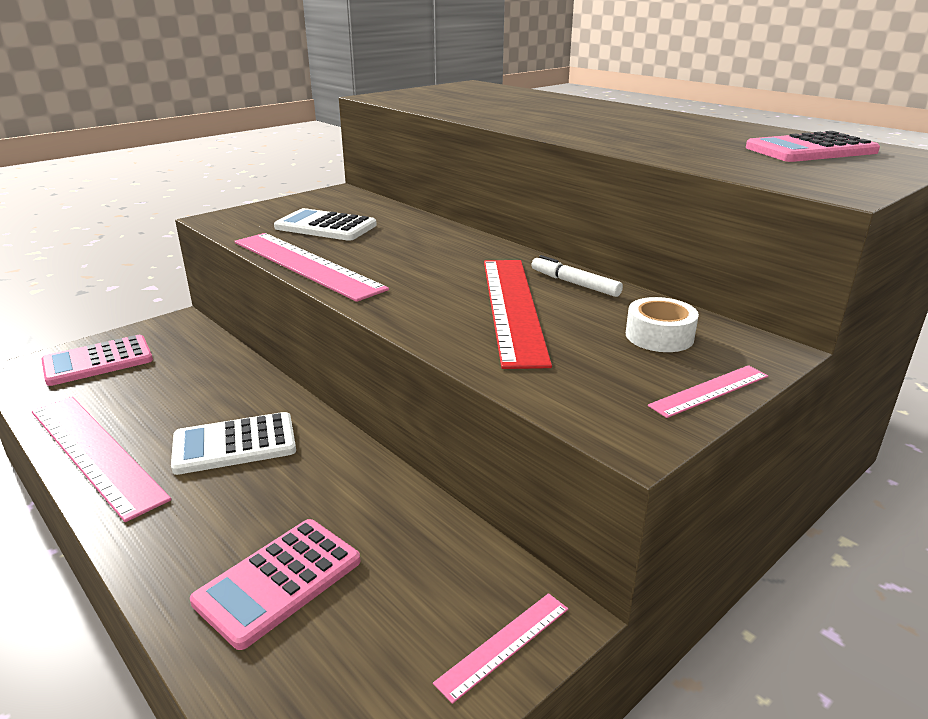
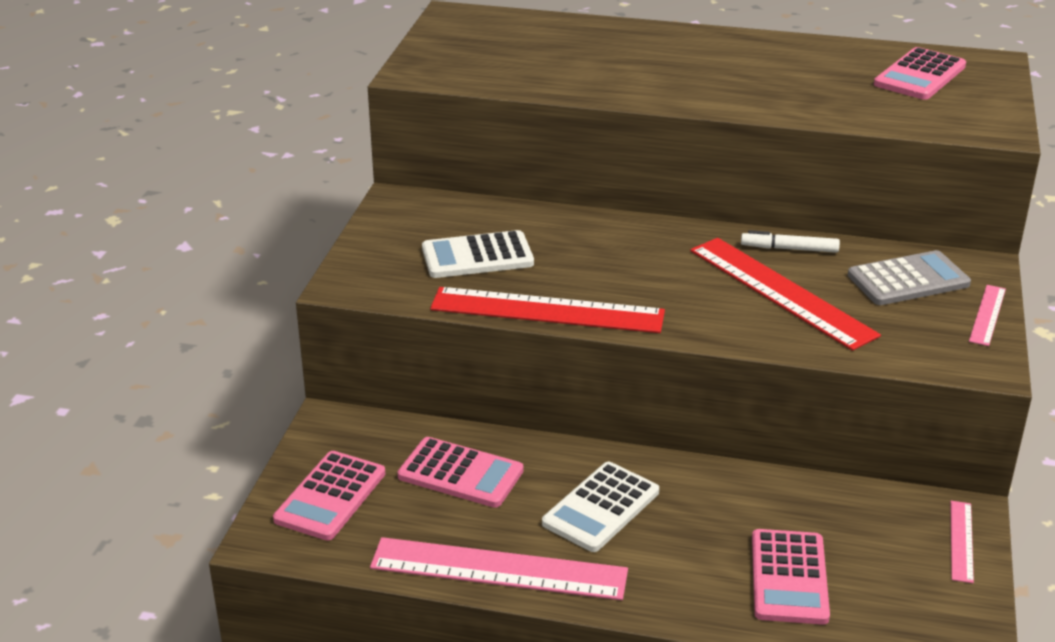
camera: 35 degrees left, 5 degrees up
(190, 381) = (460, 474): none -> pink calculator
(306, 264) = (547, 310): pink ruler -> red ruler
(659, 336) = (908, 280): white tape -> grey calculator

